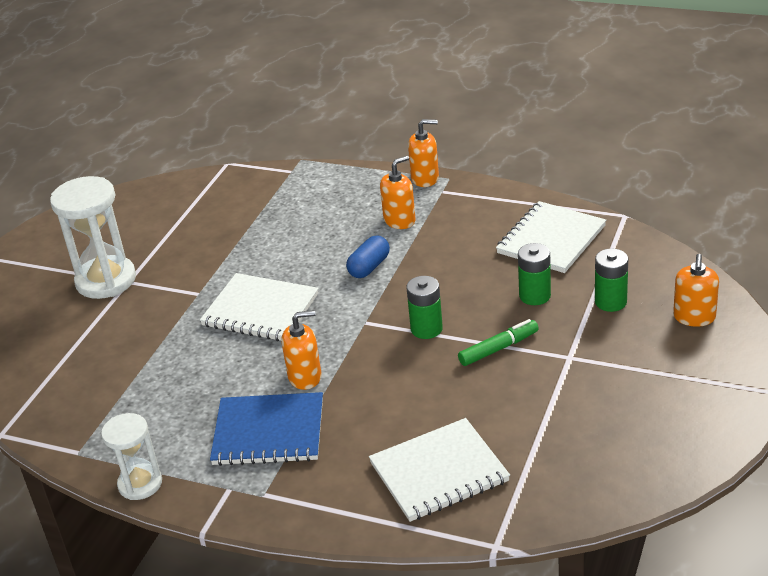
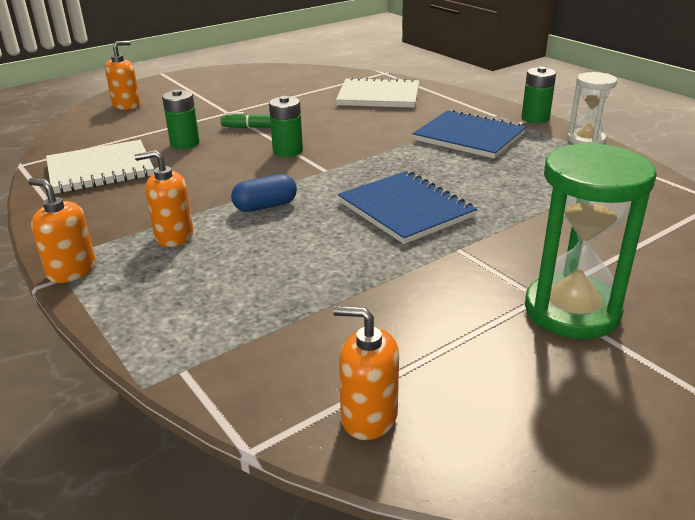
camera: 150 degrees left, 5 degrees down
(106, 280) = (571, 311): white hourglass -> green hourglass
(260, 310) = (405, 209): white notebook -> blue notebook
(305, 377) = (413, 155): orange soap dispenser -> orange soap dispenser (368, 417)
(610, 302) = (150, 125): green battery -> green battery (535, 118)

